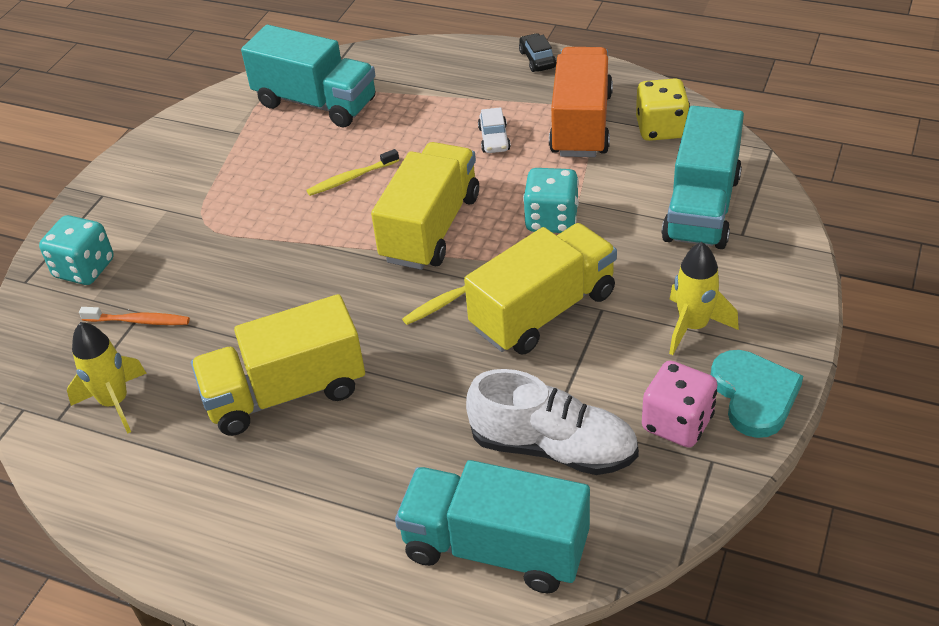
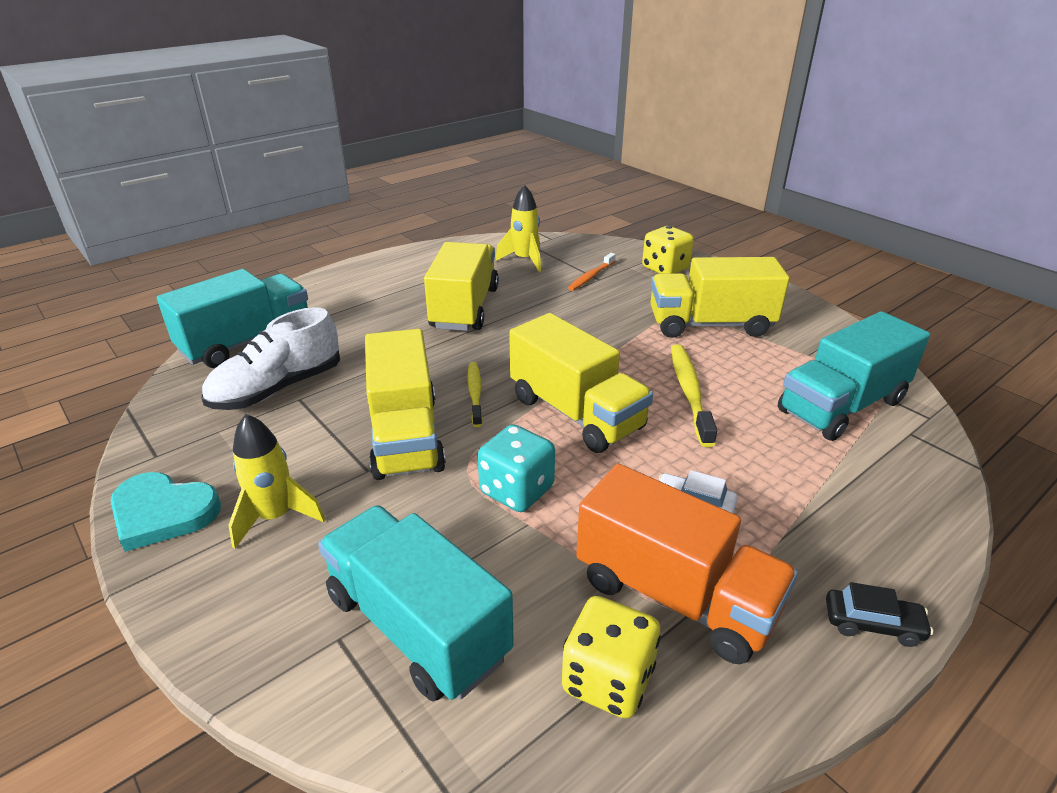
camera: 115 degrees right, 10 degrees down
(84, 269) = (665, 268): turquoise dice -> yellow dice
(214, 199) = (710, 325): none -> yellow truck
(351, 178) = (689, 392): yellow toothbrush -> yellow toothbrush, size x1.56
(677, 423) = (208, 454): pink dice -> none

